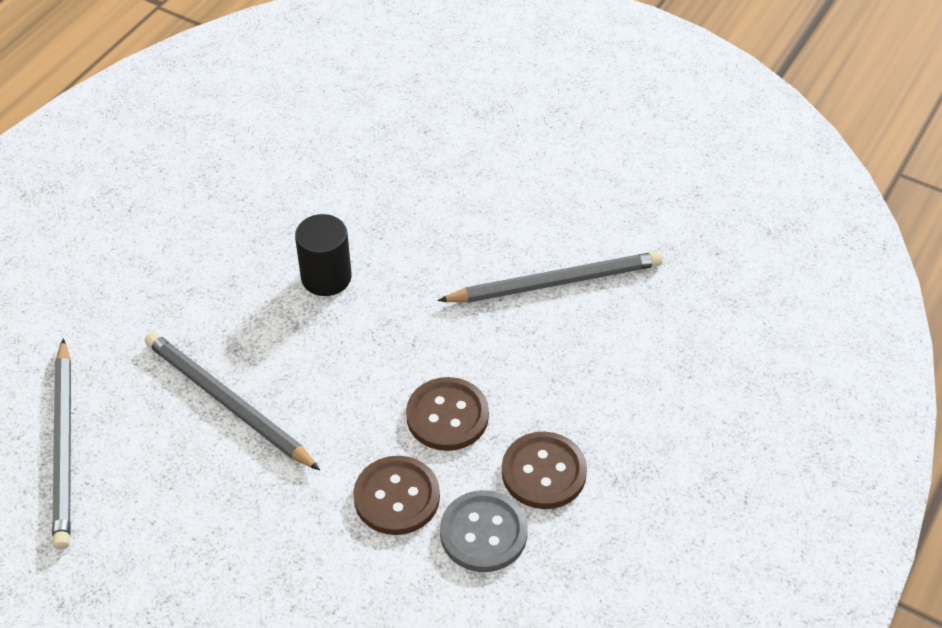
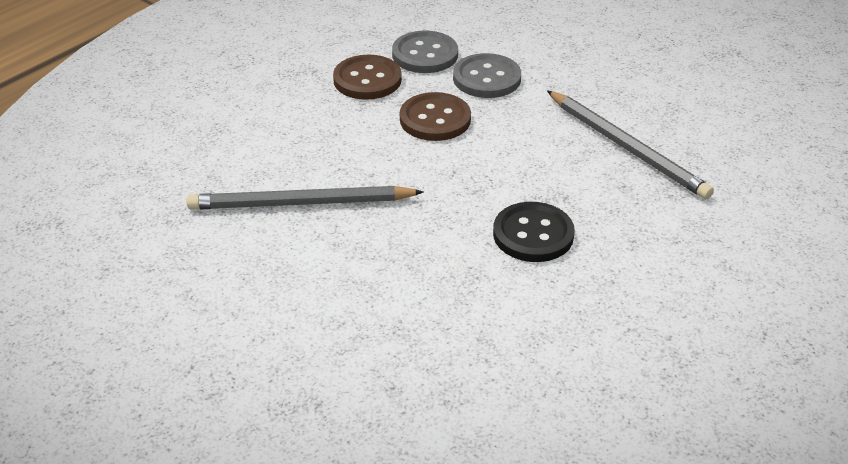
camera: 170 degrees left, 10 degrees down
(64, 446) = (767, 134): grey pencil -> none
(326, 277) = (533, 234): black cylinder -> black button
(397, 497) = (486, 78): brown button -> grey button

